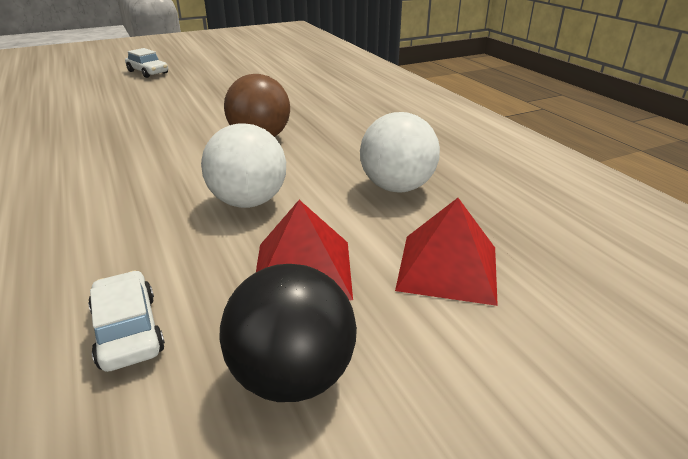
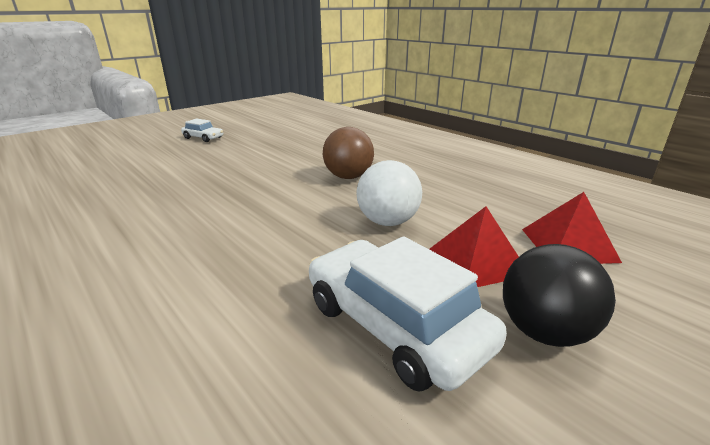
camera: 15 degrees left, 5 degrees down
(128, 330) = (394, 325): white car -> white car, size x1.95
(397, 187) = (482, 198): white ball -> none

